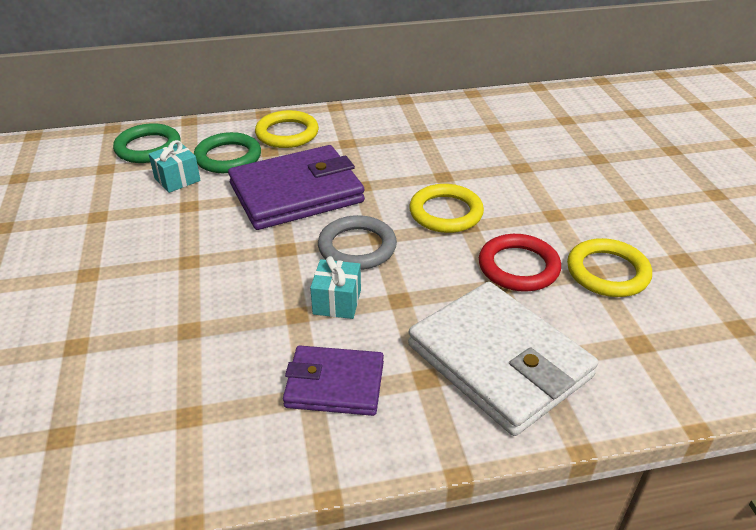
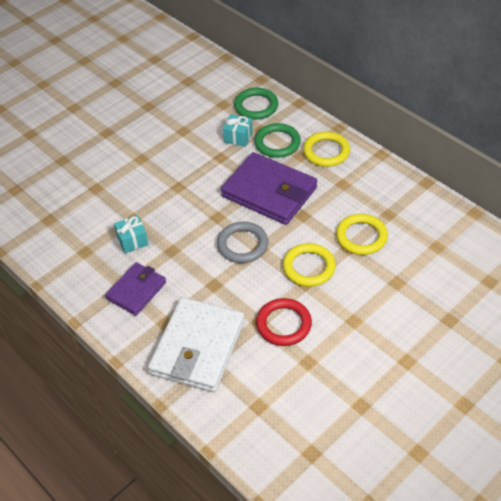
camera: 60 degrees right, 10 degrees up
(334, 384) = (136, 291): purple wallet -> purple wallet turned 60 degrees clockwise
(337, 302) = (192, 260): turquoise gift -> turquoise gift (132, 241)
(607, 272) = (314, 369): yellow ring -> yellow ring (361, 237)

